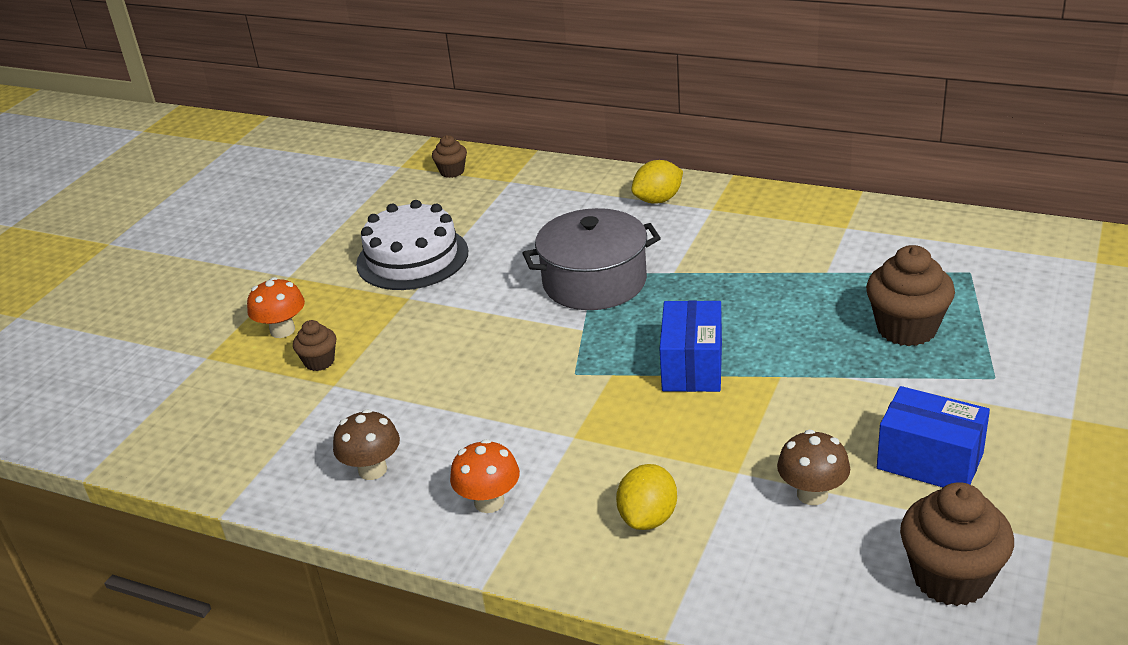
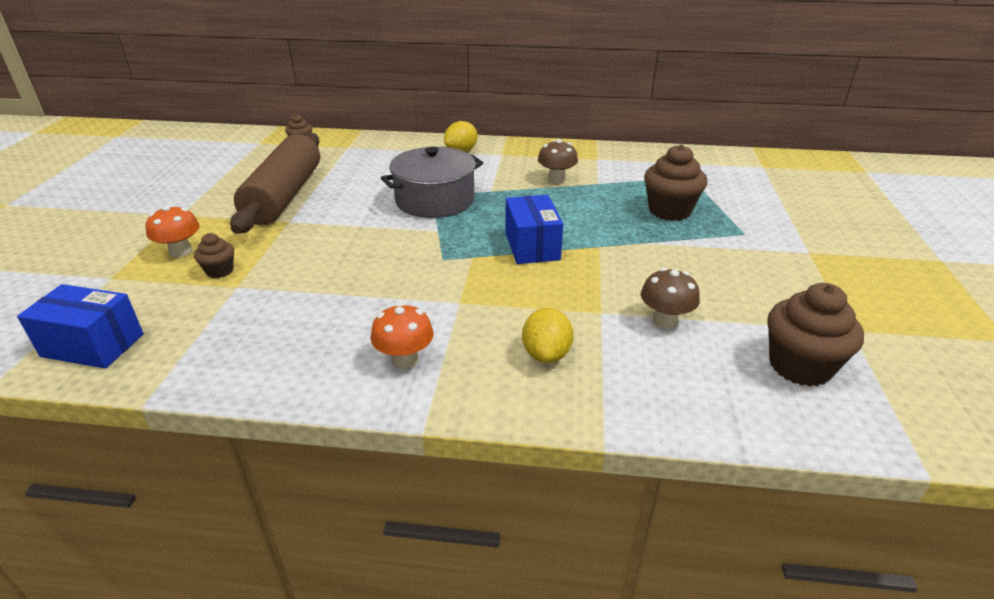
camera: 20 degrees left, 0 degrees up
(372, 470) = (289, 347): brown mushroom -> brown mushroom (556, 179)
(412, 258) = (284, 196): white cake -> brown rolling pin
(930, 461) = (735, 289): blue box -> blue box (93, 345)

